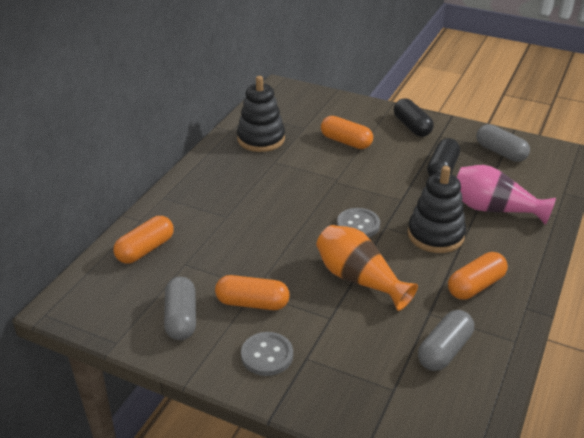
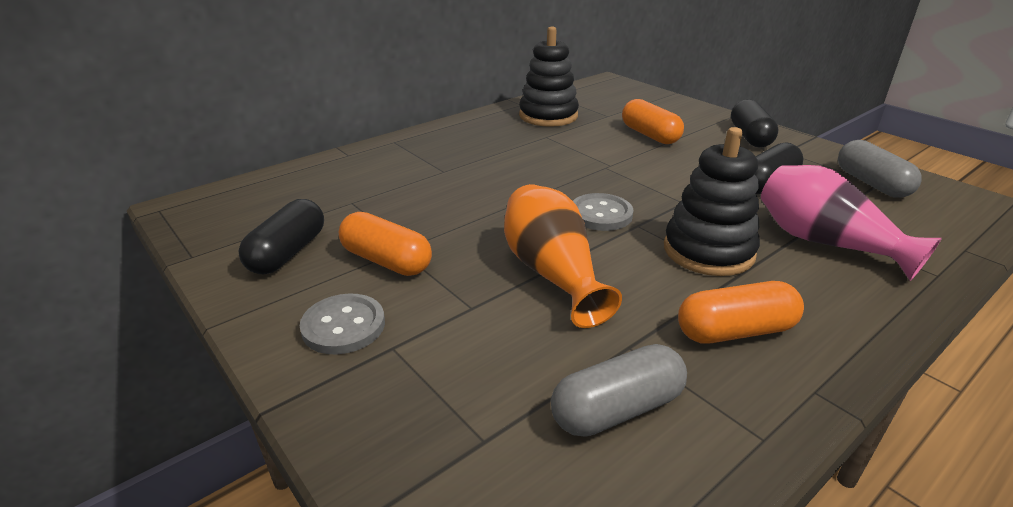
camera: 25 degrees right, 5 degrees down
(145, 249) = (325, 179): orange capsule -> none
(181, 318) = (288, 253): grey capsule -> black capsule

